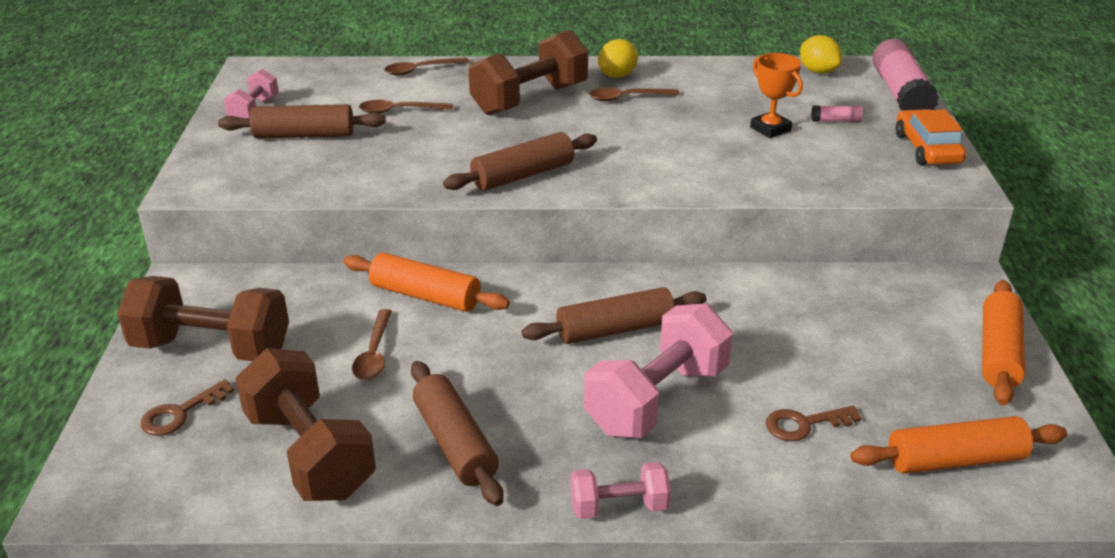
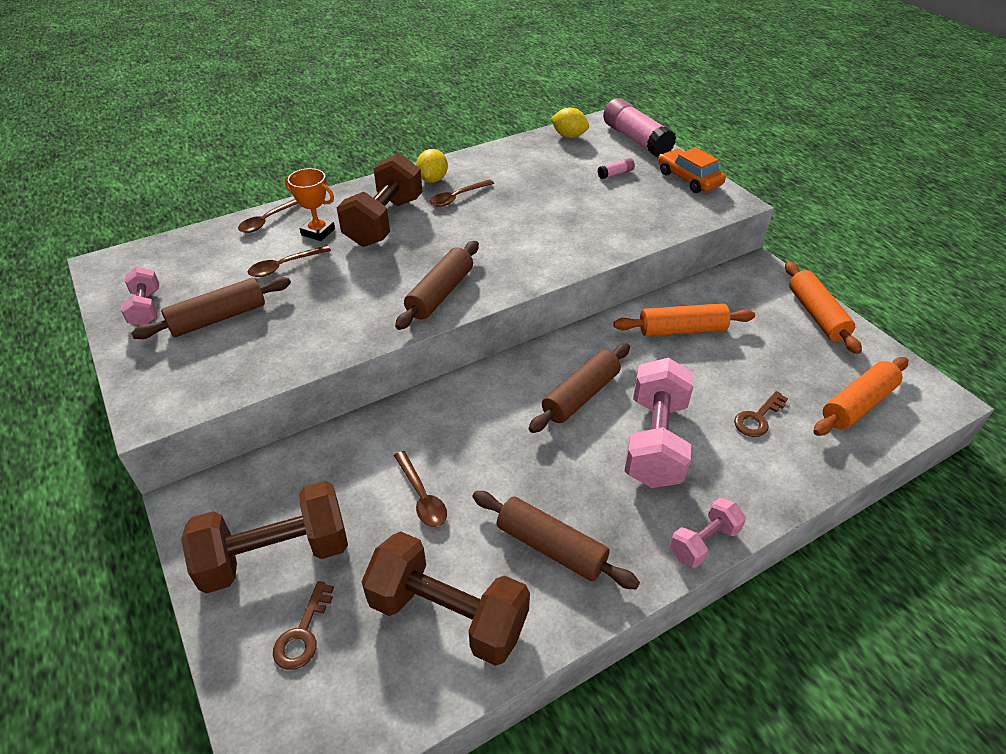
camera: 30 degrees left, 10 degrees up
(425, 296) = (418, 425): orange rolling pin -> orange rolling pin (682, 330)
(770, 129) = (579, 194): orange trophy -> orange trophy (318, 232)

